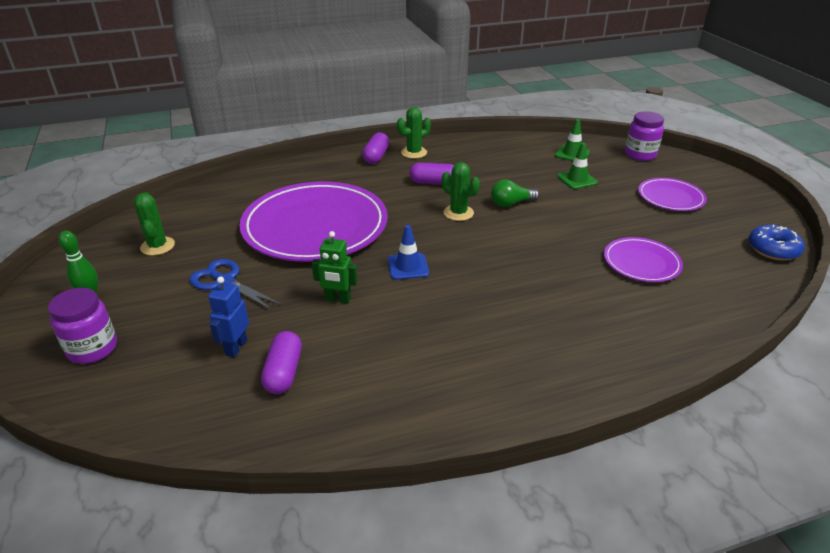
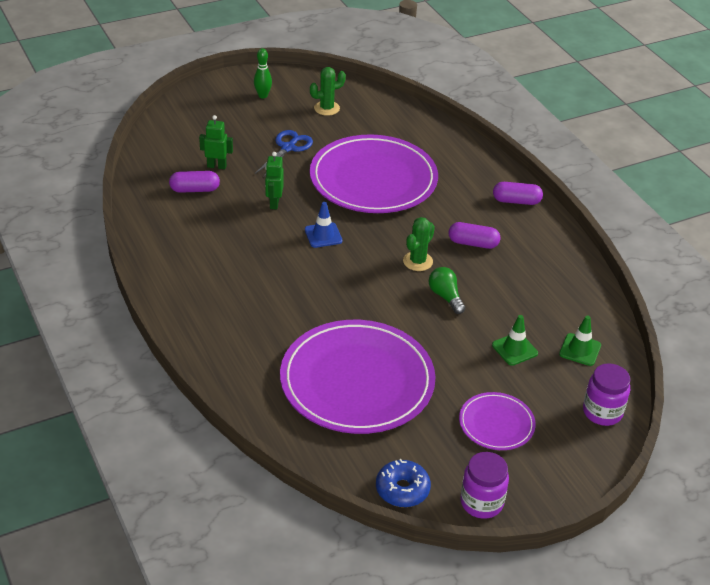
camera: 80 degrees right, 5 degrees up
(93, 349) = (210, 111): purple jar -> purple jar (481, 502)
(236, 347) = (217, 166): blue robot -> green robot
(414, 153) = (535, 226): green cactus -> none
(434, 182) = (473, 243): purple capsule -> purple capsule turned 75 degrees counterclockwise
(641, 262) = (357, 381): purple plate -> purple plate, size x2.09

